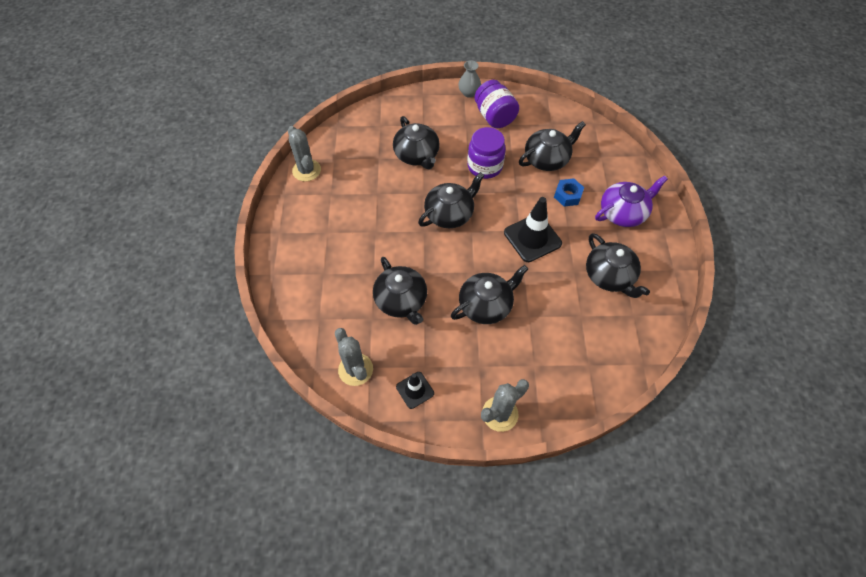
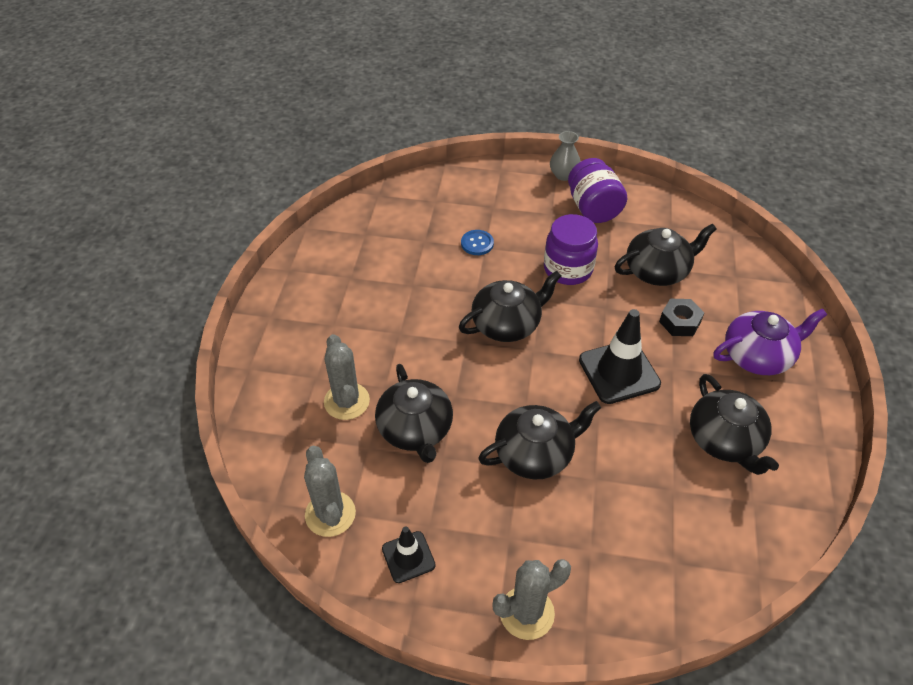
camera: 10 degrees right, 10 degrees down
(306, 170) = (325, 244): grey cactus -> grey cactus (346, 401)
(417, 155) = (477, 243): black teapot -> blue button
(567, 195) = (680, 322): blue nut -> black nut

